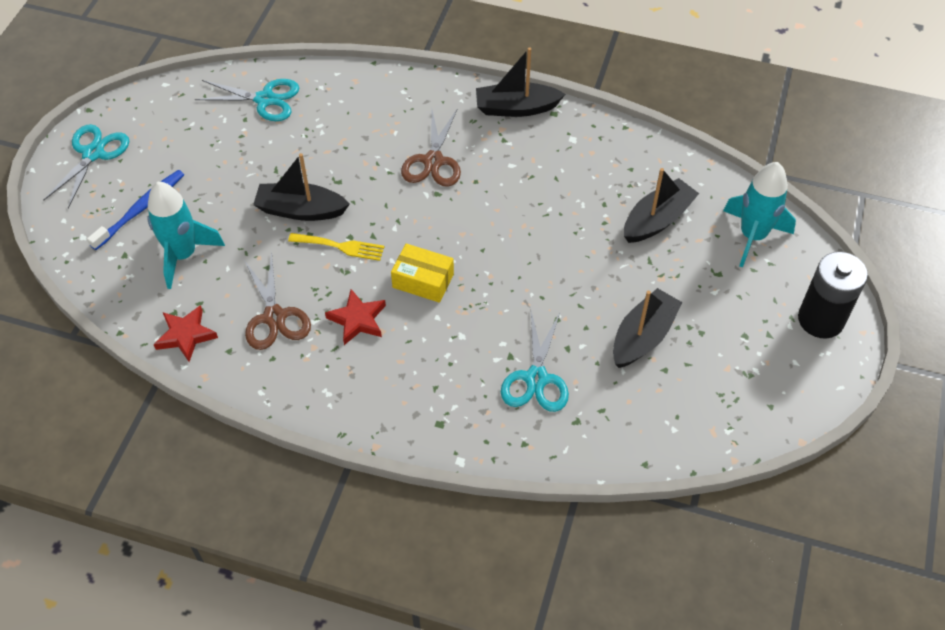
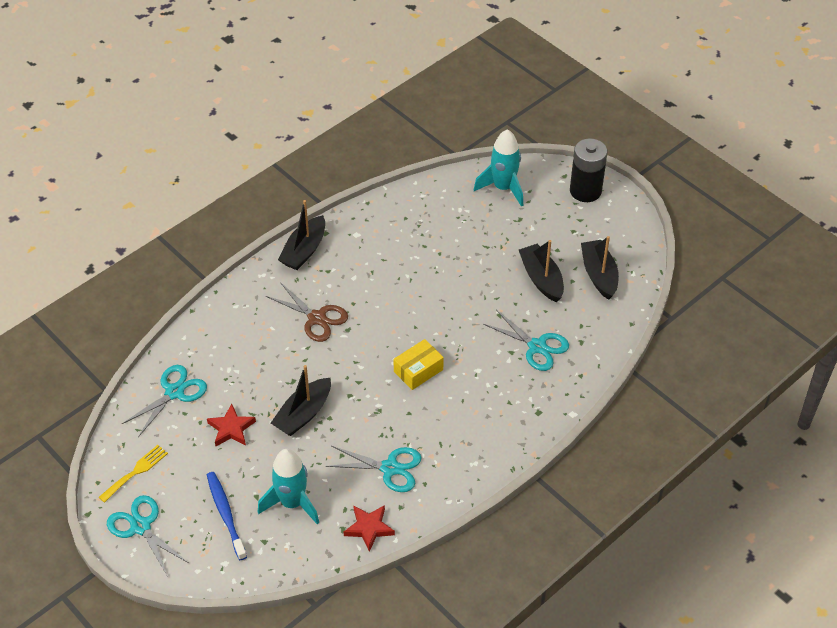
camera: 60 degrees left, 5 degrees down
(274, 317) = (390, 468): brown scissors -> turquoise scissors
(341, 246) = (355, 404): yellow fork -> yellow fork (136, 471)
(357, 319) = (425, 421): red star -> red star (231, 428)
(657, 220) = (457, 226): black boat -> black boat (599, 275)

